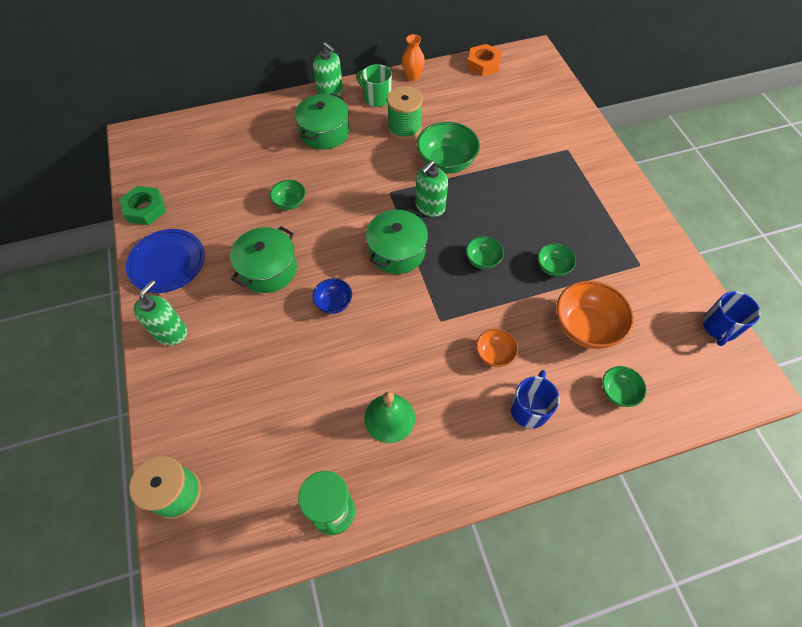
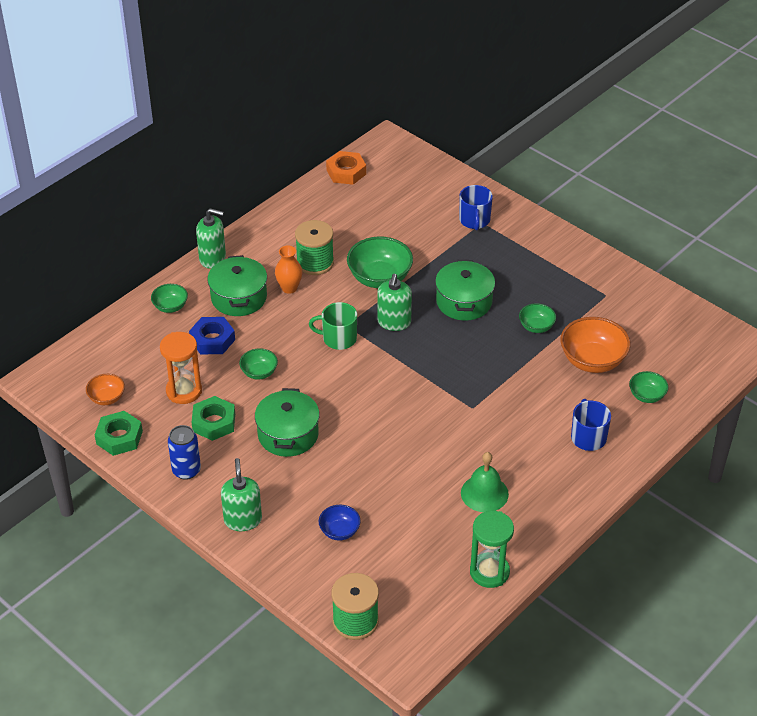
camera: 30 degrees left, 15 degrees down
(167, 263) = (186, 470): blue plate -> blue can
(221, 230) = (214, 422): none -> green nut
(222, 192) = (184, 391): none -> orange hourglass
(277, 159) = (212, 340): none -> blue nut
(334, 303) = (370, 434): blue bowl -> blue bowl (339, 531)
(376, 98) = (264, 245): green mug -> green mug (338, 338)
(397, 251) = (393, 371): green pot -> green pot (464, 302)
(412, 77) = (284, 211): orange vase -> orange vase (289, 288)
(482, 260) = (473, 346): green bowl -> green bowl (170, 307)
(494, 354) = (534, 412): orange bowl -> orange bowl (107, 398)
(719, 327) = (694, 316): blue mug -> blue mug (474, 220)

